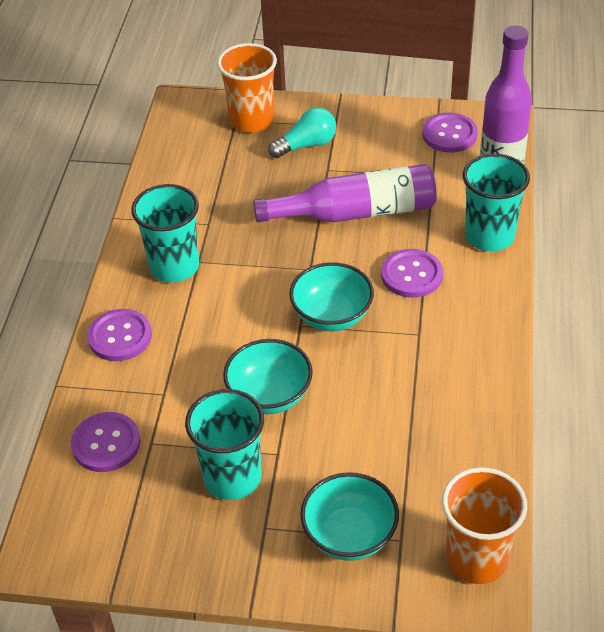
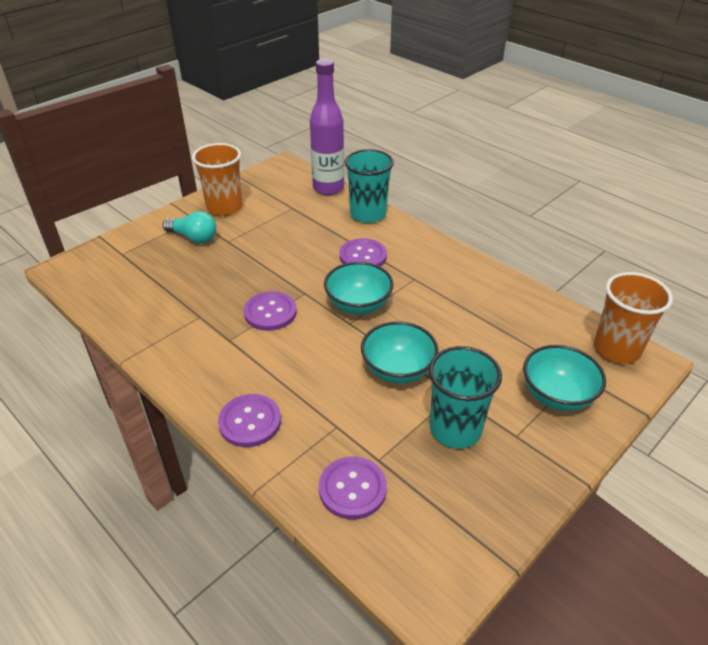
camera: 55 degrees left, 5 degrees down
(174, 266) = (217, 354): turquoise cup -> none
(251, 120) = (134, 247): orange cup -> orange cup (224, 207)
(306, 145) = (194, 238): turquoise light bulb -> turquoise light bulb turned 105 degrees clockwise
(356, 213) = (282, 249): purple bottle -> none
(449, 134) = (268, 185): purple button -> purple button (270, 312)

